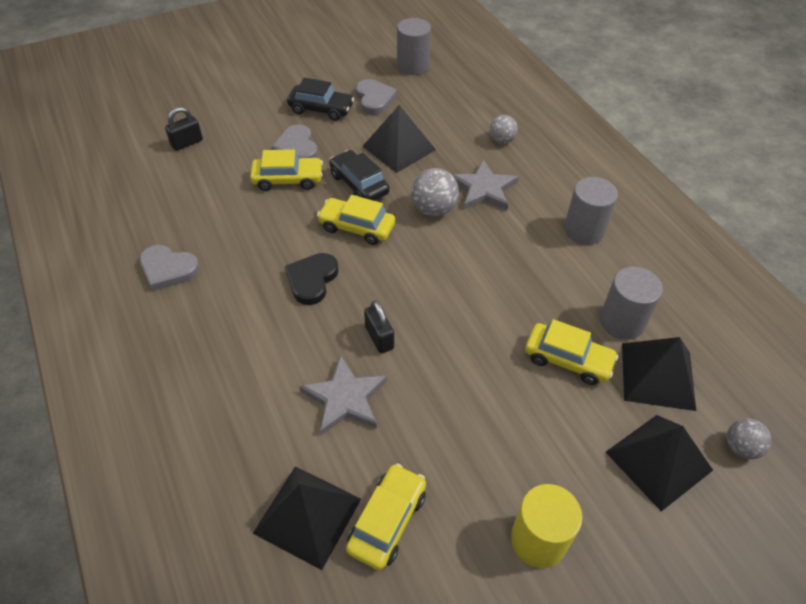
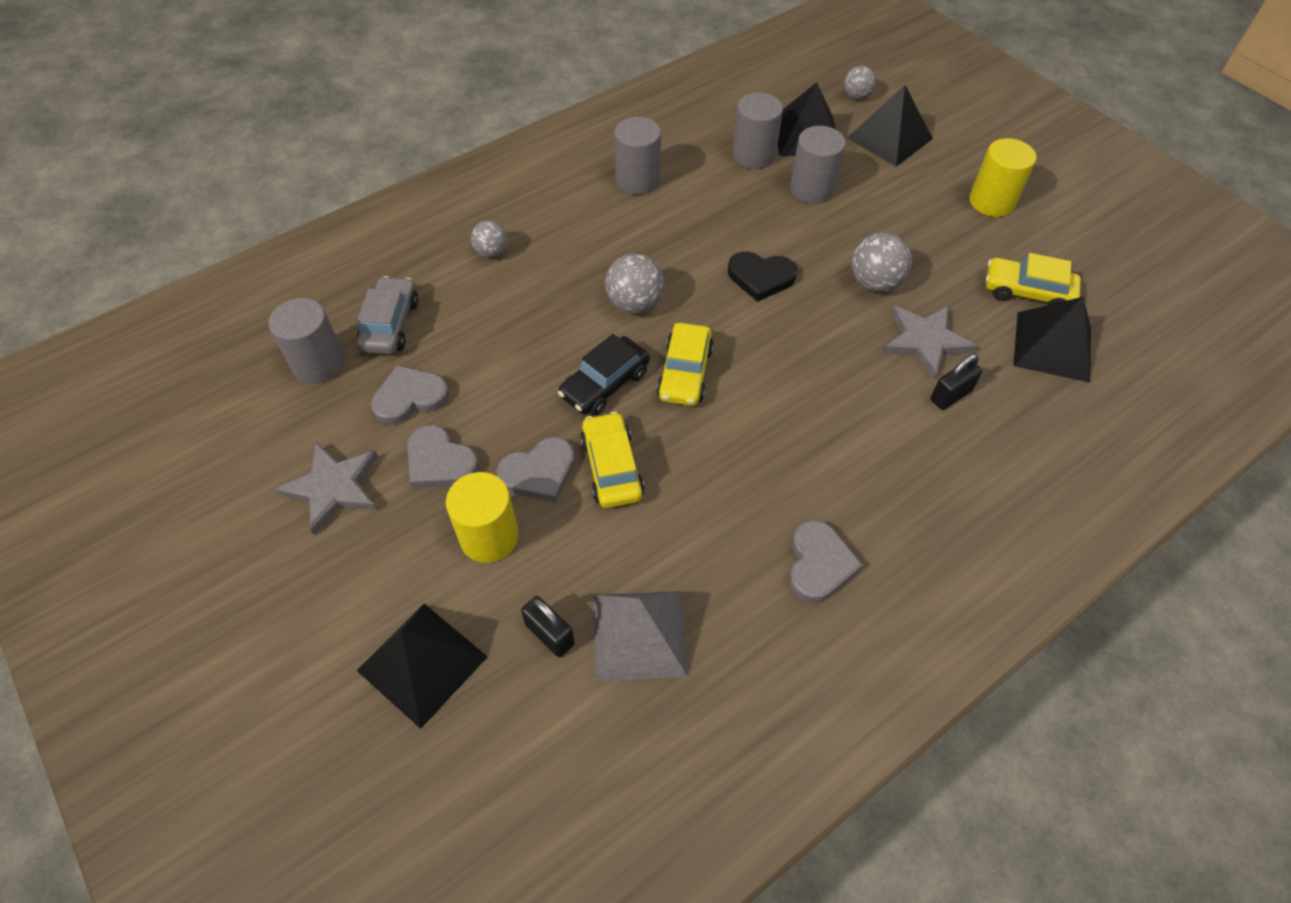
camera: 100 degrees left, 5 degrees up
(167, 177) = (639, 634): none -> grey pyramid
(260, 125) = (489, 536): none -> yellow cylinder
(312, 280) = (783, 401): black heart -> black heart (760, 277)
(321, 109) = (440, 462): black car -> grey heart
(379, 338) = (841, 326): black padlock -> black padlock (950, 395)
(399, 148) = (522, 353): black pyramid -> black pyramid (422, 663)
(427, 378) = (874, 282): none -> grey ball
(439, 93) = (390, 324): none -> grey car
(484, 189) = (589, 262): grey star -> grey star (334, 488)
(568, 359) = (812, 189): yellow car -> grey cylinder

